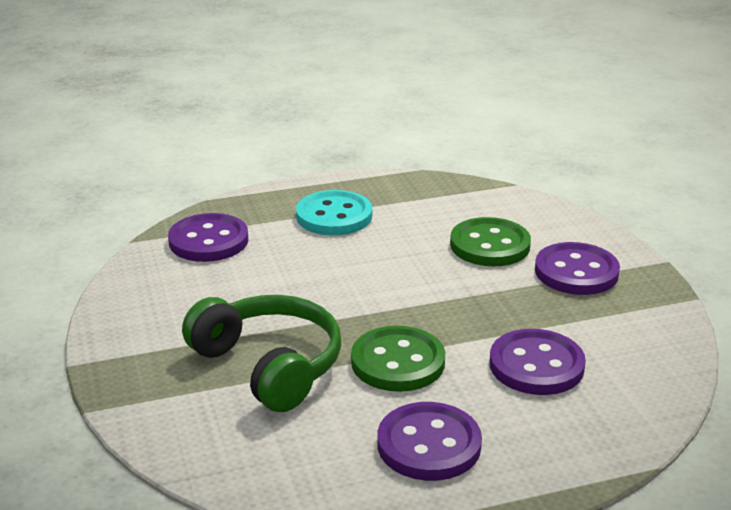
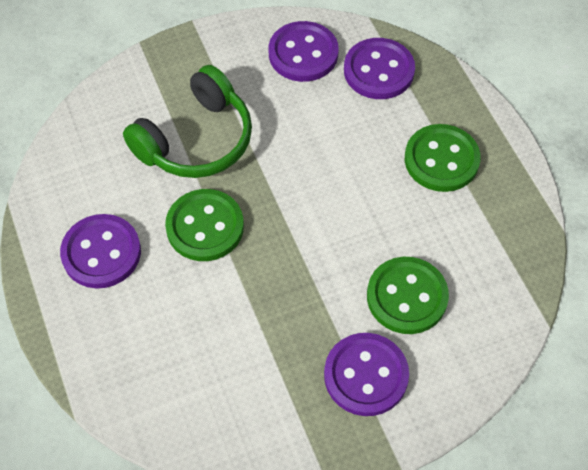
camera: 85 degrees right, 30 degrees up
(334, 216) = (441, 160): turquoise button -> green button
(536, 365) = (205, 332): purple button -> purple button (303, 53)

